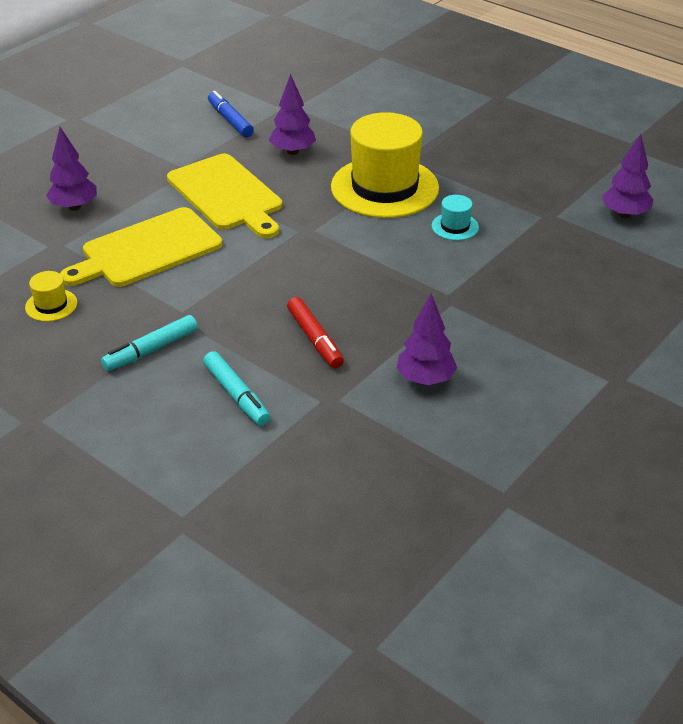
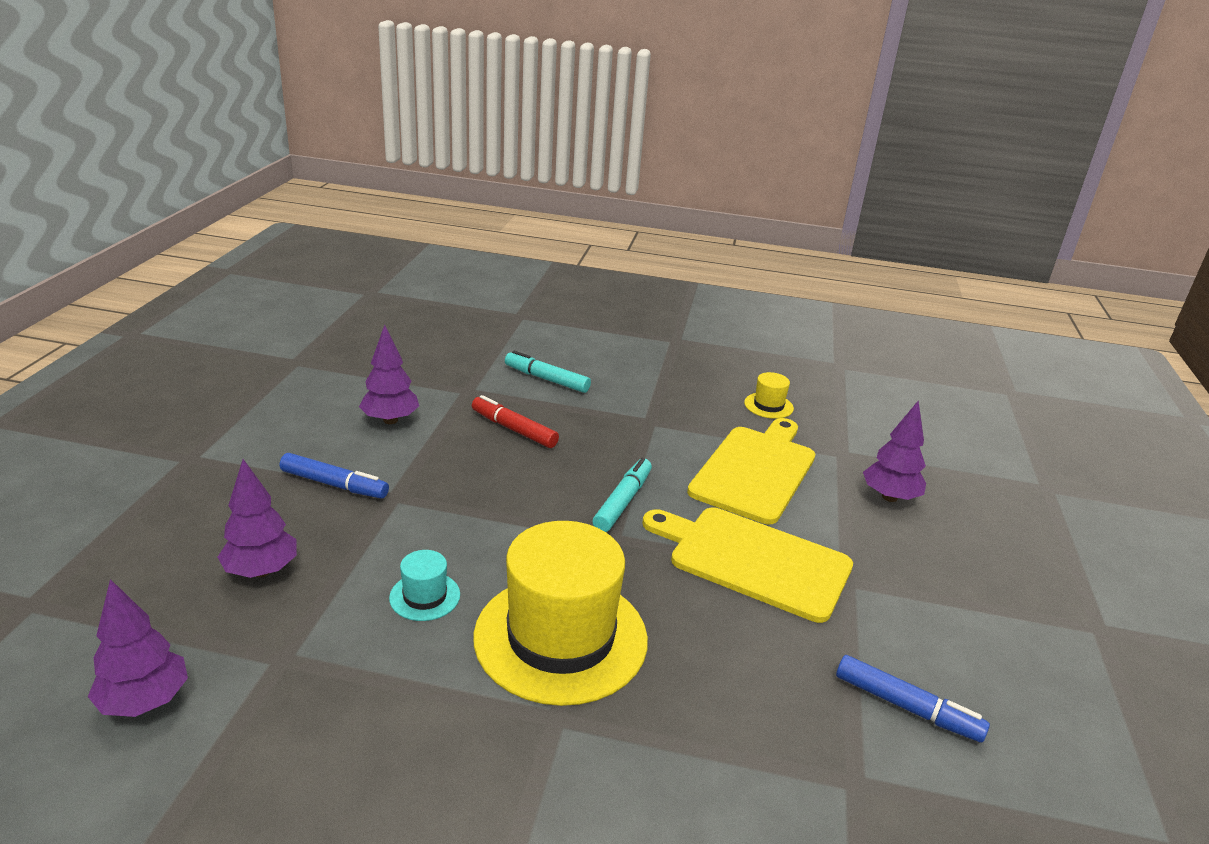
camera: 150 degrees right, 10 degrees down
(151, 350) = (646, 393): turquoise marker -> turquoise marker (623, 502)
(293, 151) = (747, 667): purple tree -> purple tree (261, 571)
(495, 321) = (334, 484): none -> blue marker

